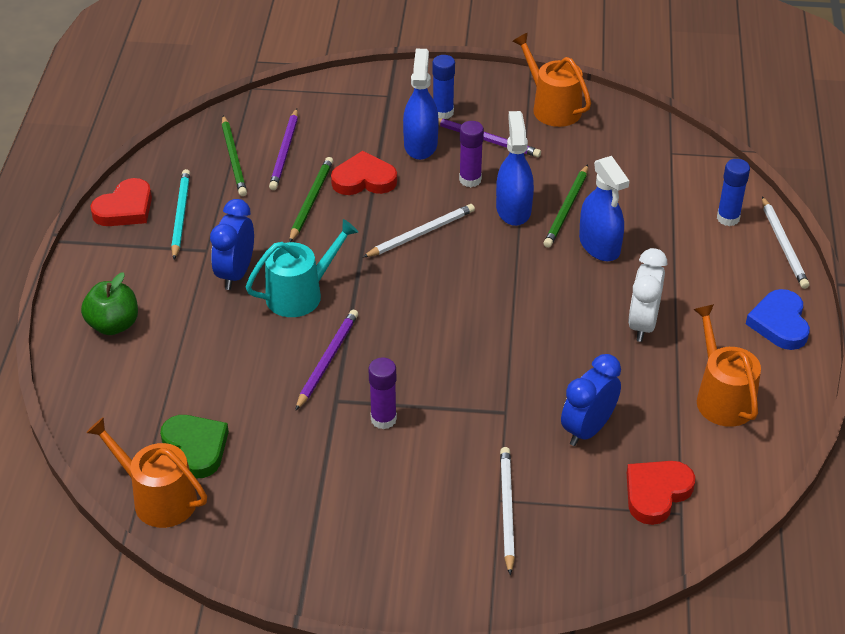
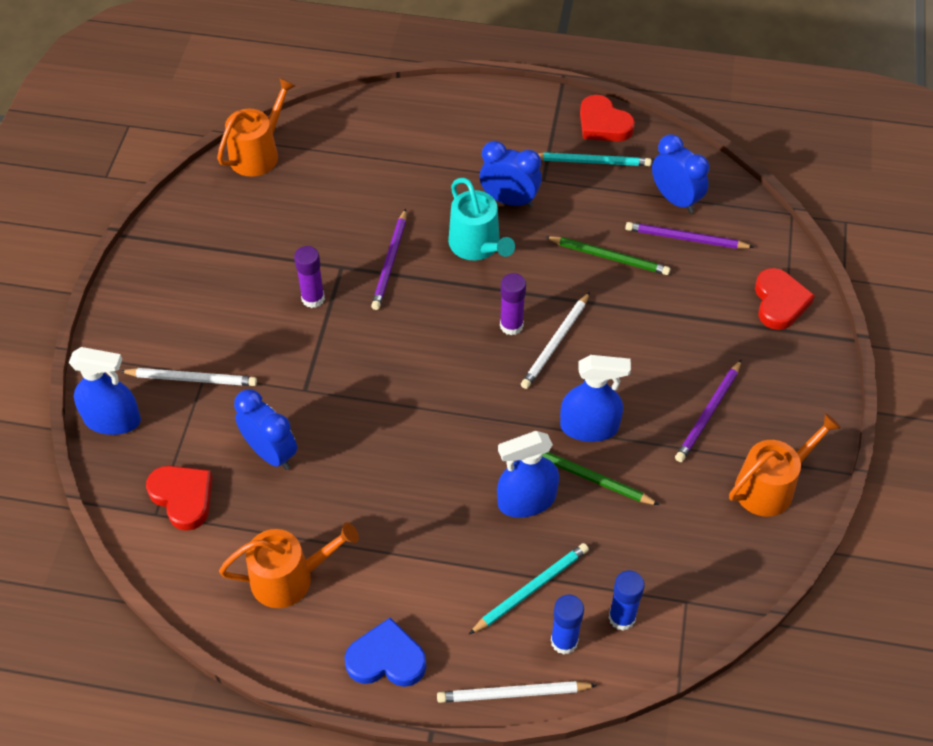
camera: 95 degrees right, 10 degrees up
(113, 325) = (453, 121): green apple -> none
(196, 448) = (305, 175): green heart -> none
(234, 158) = (675, 199): green pencil -> blue clock
(327, 360) = (390, 262): purple pencil -> purple pencil turned 75 degrees clockwise
(364, 179) = (641, 301): red heart -> red heart (779, 302)
(420, 145) = (698, 352): blue spray bottle -> blue spray bottle (112, 420)
(421, 233) = (555, 343): white pencil -> white pencil turned 60 degrees clockwise
(443, 112) = (756, 377): blue glue stick -> blue glue stick (622, 618)
(470, 180) = (639, 392): purple glue stick -> purple glue stick (511, 325)
(642, 324) = (402, 522): white clock -> none
(686, 239) = (531, 589): none -> turquoise pencil

